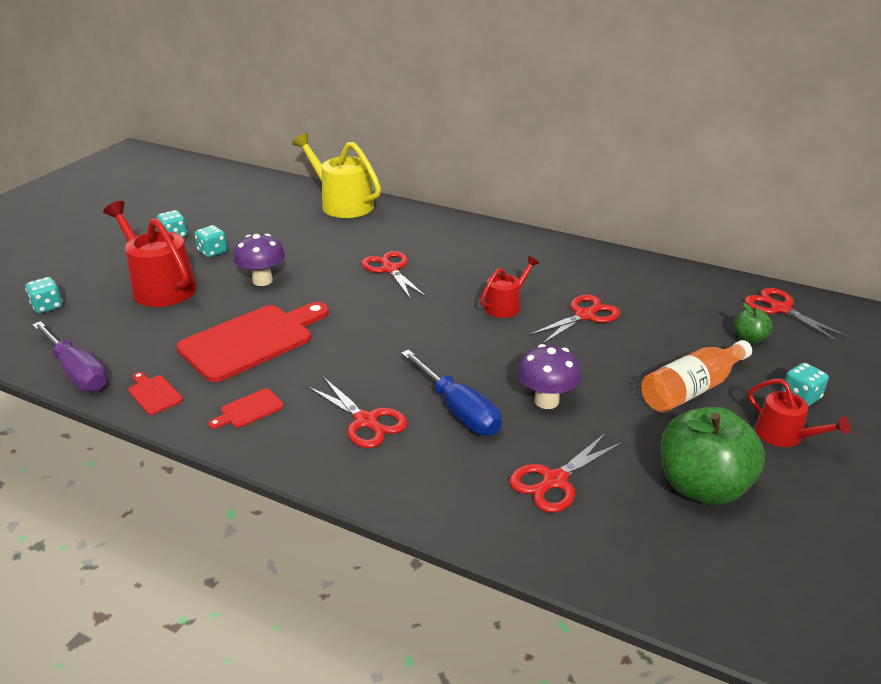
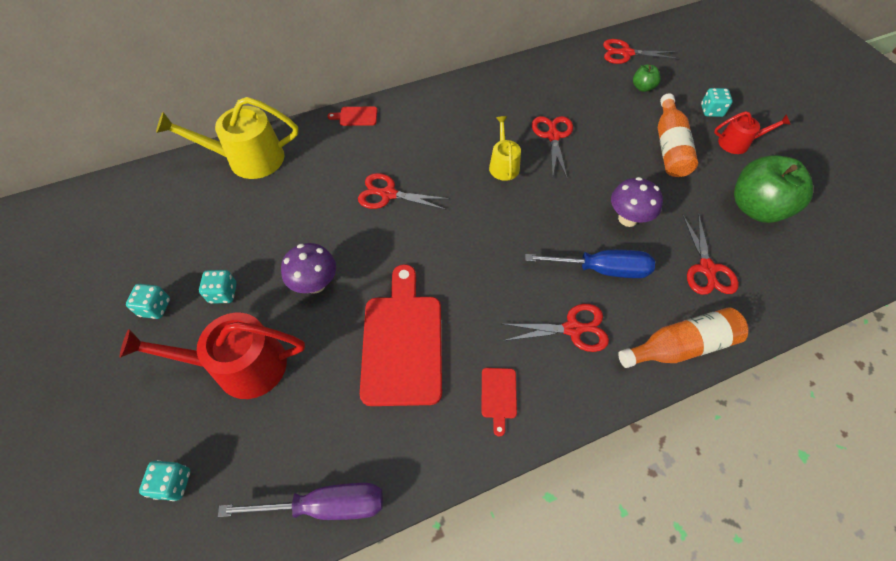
camera: 50 degrees left, 25 degrees up
(154, 393) = (417, 455): red cutting board -> red cutting board (356, 116)
(426, 500) = (681, 346): none -> orange bottle
(505, 306) = (503, 165): red watering can -> yellow watering can

